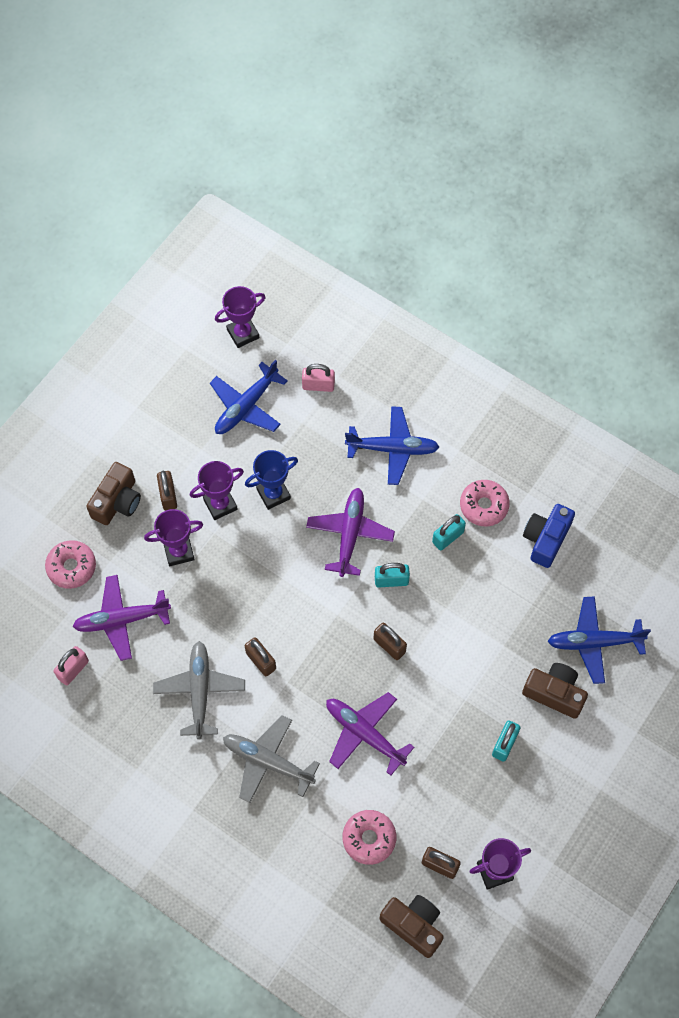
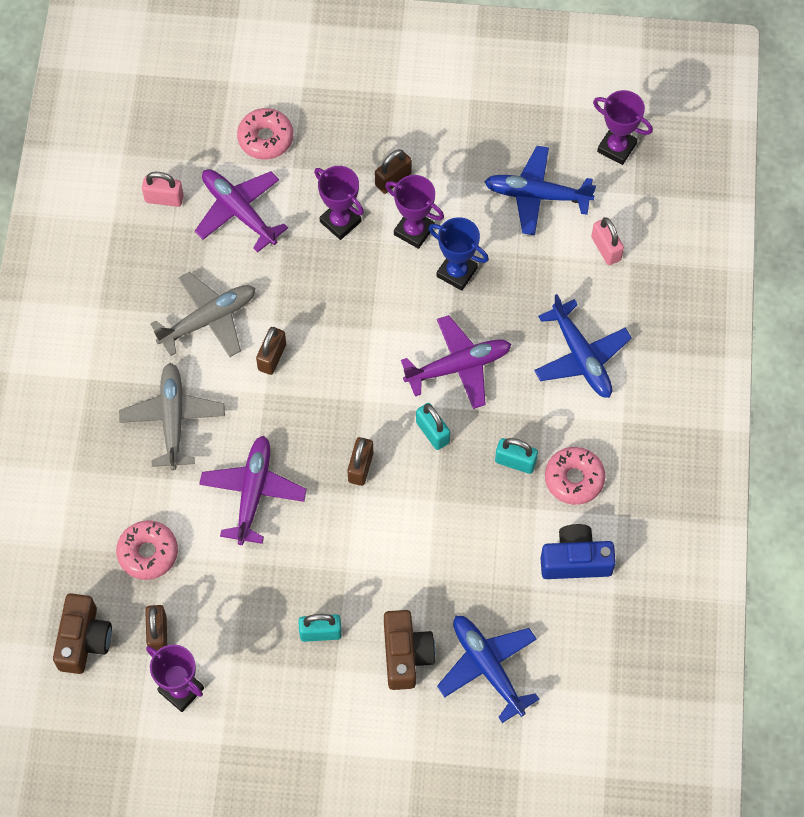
camera: 60 degrees right, 0 degrees up
(117, 501) = (358, 139): brown camera -> none

